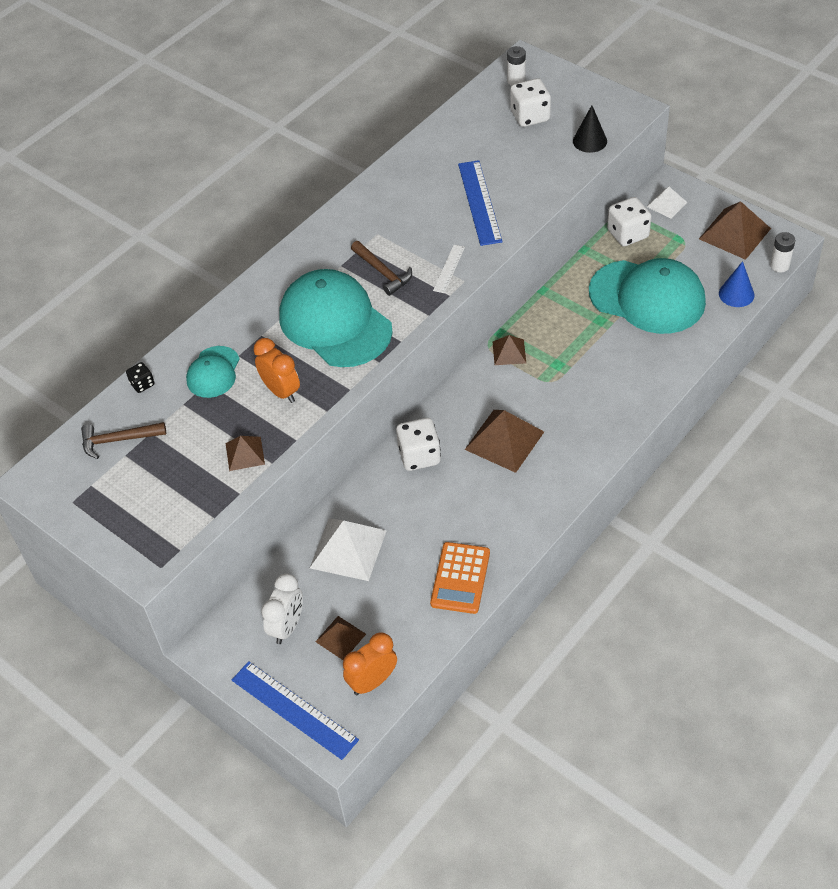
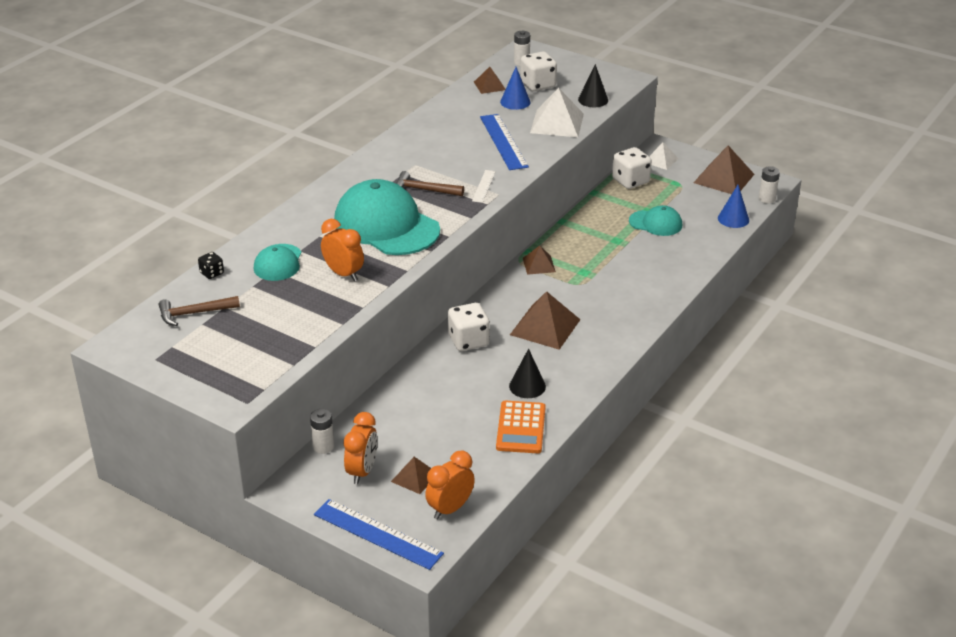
camera: 10 degrees left, 15 degrees down
(245, 453) = (316, 318): brown pyramid -> brown pyramid (489, 86)
(251, 591) = (323, 446): none -> white battery
(287, 626) = (362, 471): white clock -> orange clock
(348, 549) = (412, 411): white pyramid -> white pyramid (557, 123)
(382, 272) = (424, 190): brown hammer -> brown hammer turned 150 degrees clockwise
(474, 521) = (527, 386): none -> black cone
(500, 142) = (515, 102): none -> blue cone
(647, 297) = (655, 223): turquoise cap -> turquoise cap, size x0.51

